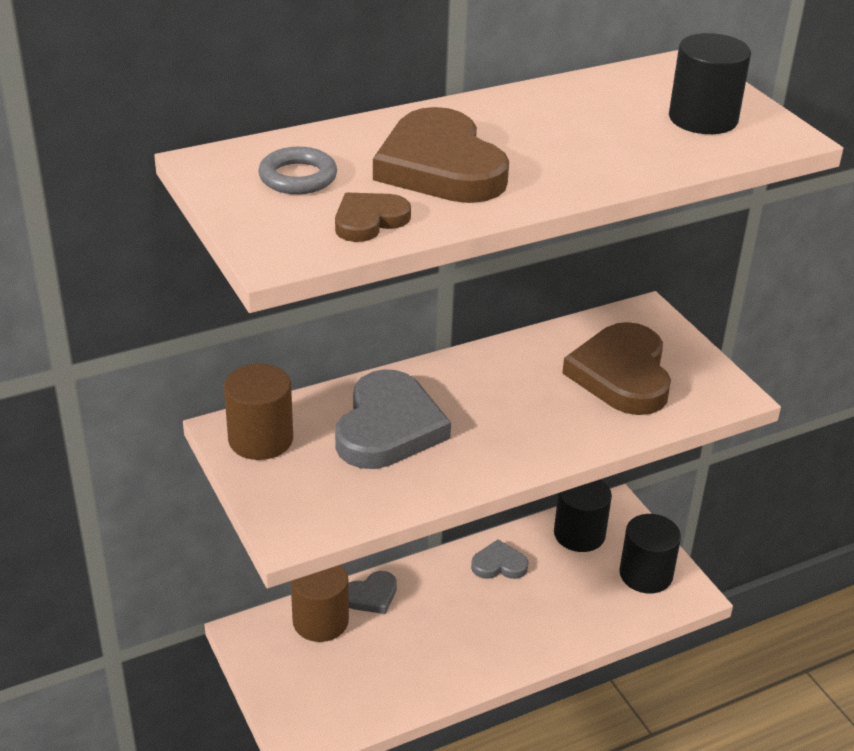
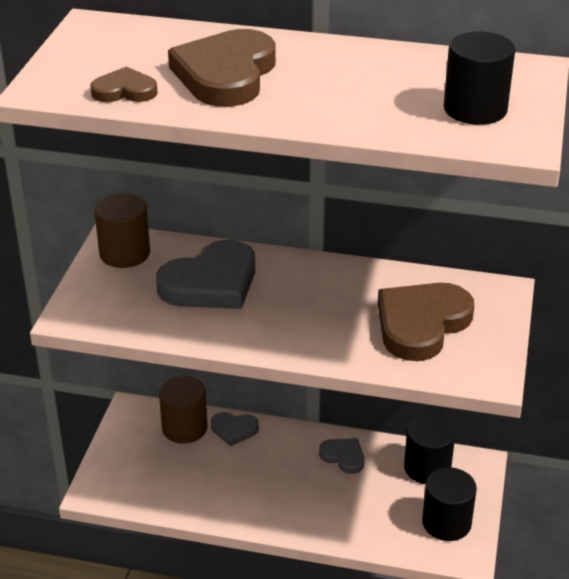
camera: 40 degrees right, 0 degrees up
(298, 177) = (127, 50): grey ring -> none

